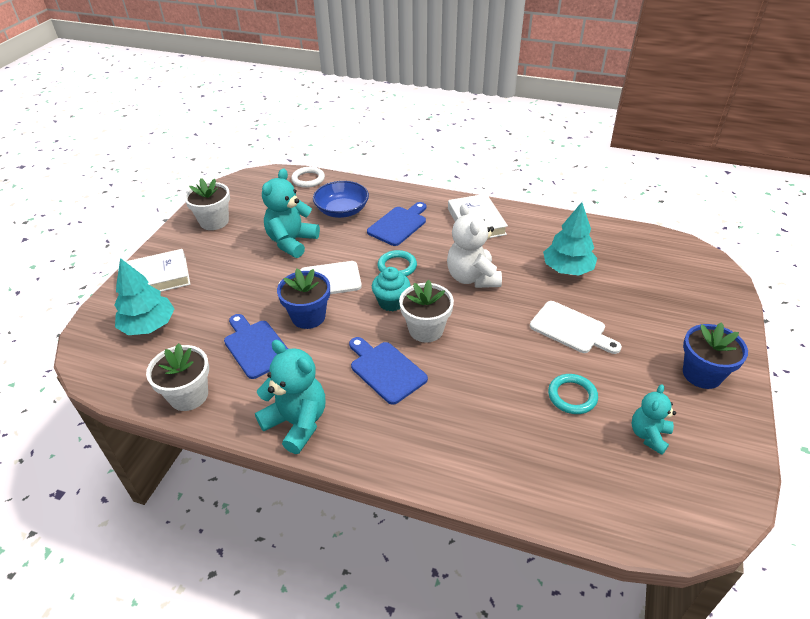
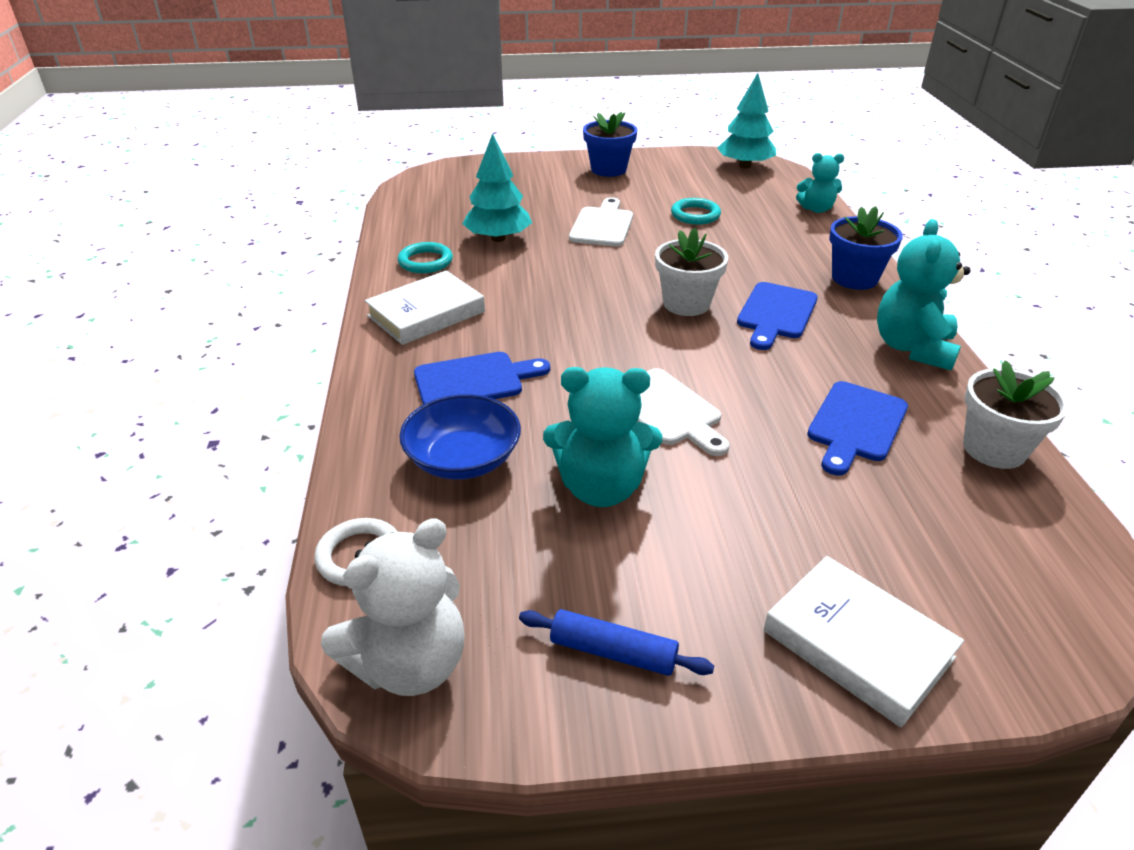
camera: 115 degrees left, 5 degrees down
(149, 326) = (956, 572): turquoise tree -> turquoise tree (744, 166)
(214, 221) = (613, 652): white flower pot -> blue rolling pin
(308, 316) = (755, 399): blue flower pot -> blue flower pot (854, 278)
(391, 302) = (661, 339): turquoise cupcake -> none
(397, 266) = (583, 354): turquoise ring -> turquoise ring (425, 262)
(399, 225) = (474, 381): blue cutting board -> blue cutting board turned 150 degrees clockwise
(472, 278) = (562, 293): white teddy bear -> white teddy bear (409, 663)
(649, 435) = (703, 183): turquoise teddy bear -> turquoise teddy bear (816, 209)

